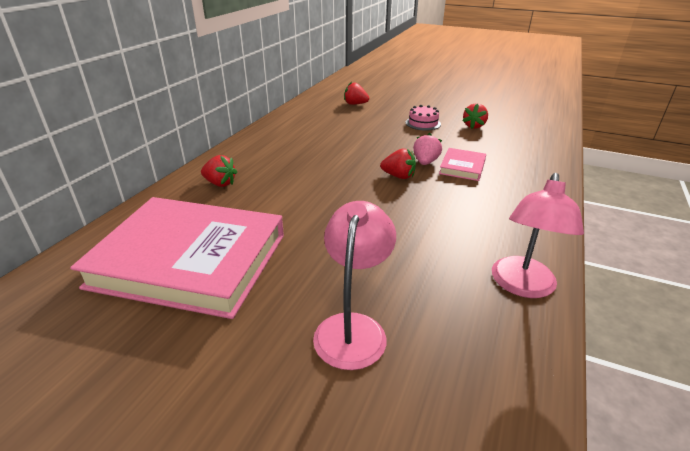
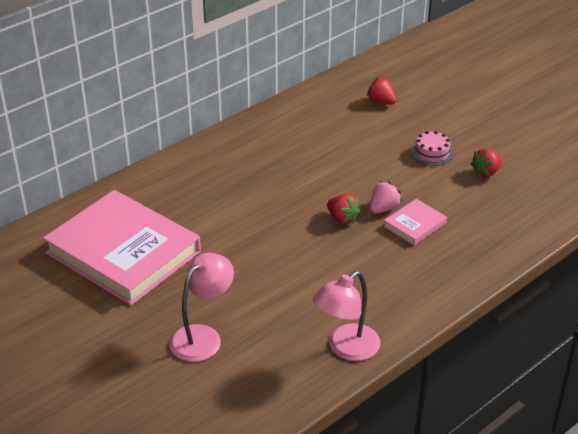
camera: 25 degrees right, 5 degrees up
(220, 183) = (179, 182): red strawberry -> none

